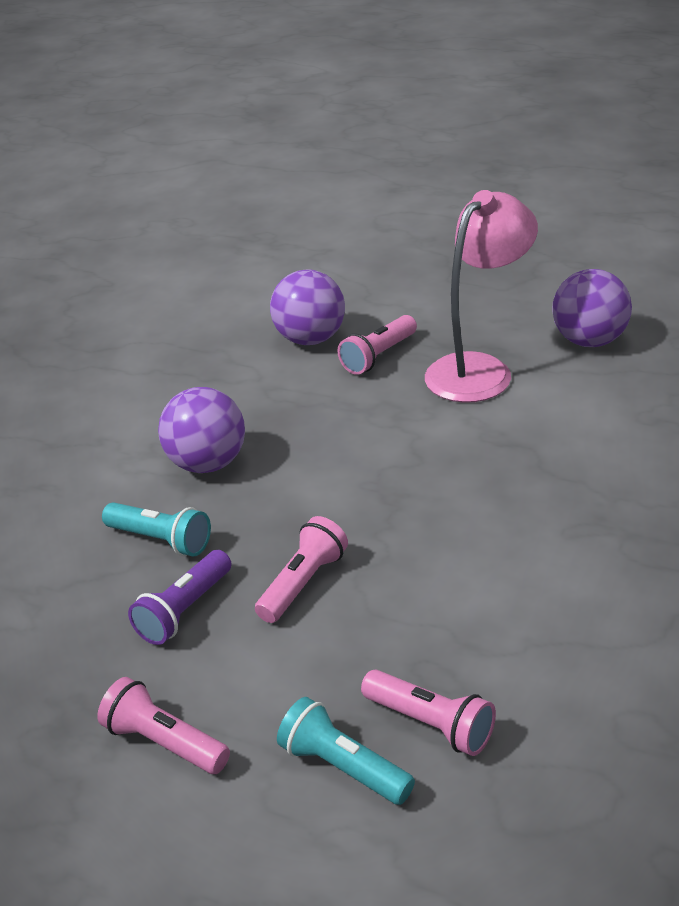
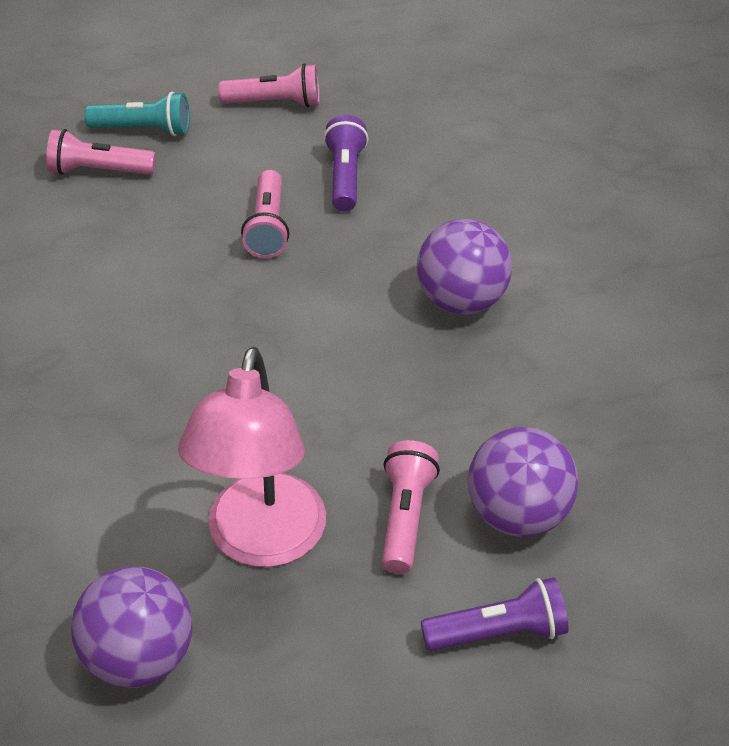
camera: 145 degrees right, 10 degrees up
(161, 540) = (423, 218): turquoise flashlight -> none
(375, 299) = (499, 632): none -> purple flashlight

